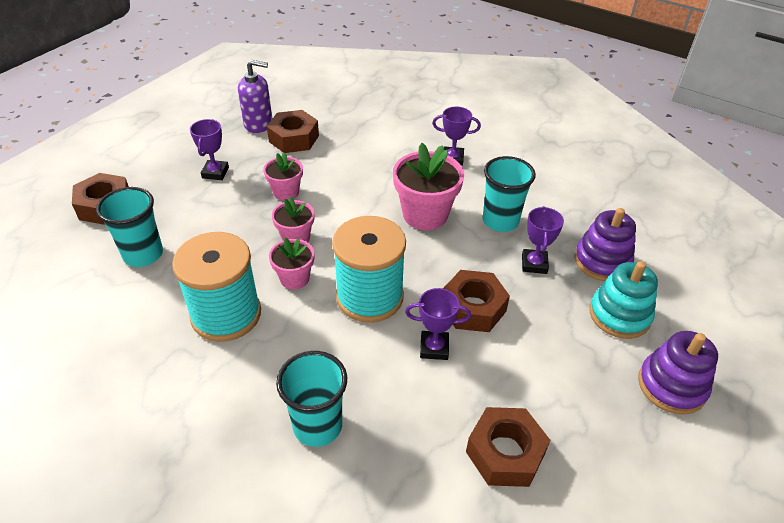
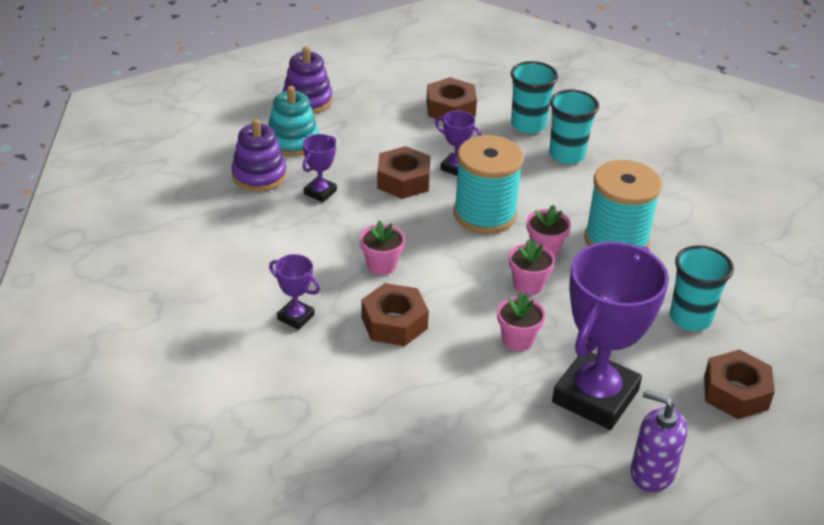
camera: 155 degrees left, 5 degrees down
(215, 173) = (595, 396): purple trophy -> purple trophy, size x2.30
(258, 124) = (514, 462): purple soap dispenser -> purple soap dispenser (652, 473)
(294, 138) = (474, 417): brown nut -> brown nut (394, 323)
(425, 215) = (381, 265): pink flower pot -> pink flower pot, size x0.58
(500, 221) = (312, 235): turquoise cup -> turquoise cup (528, 125)

